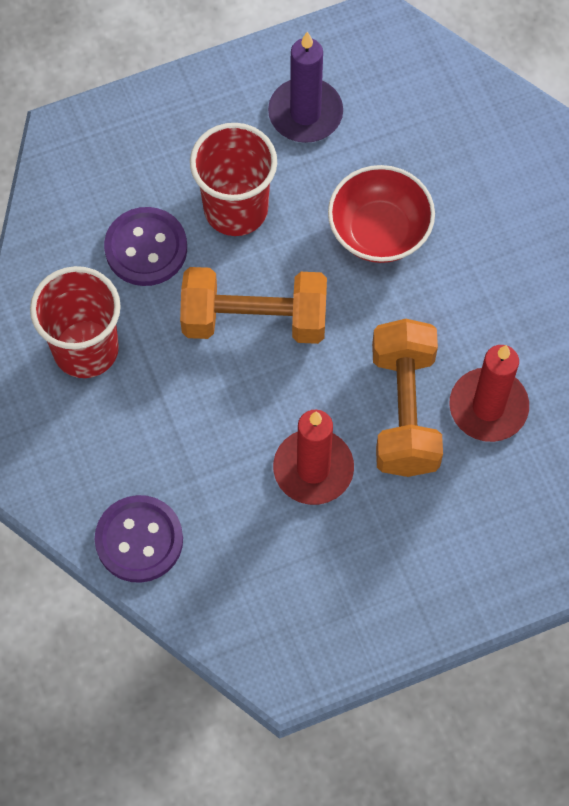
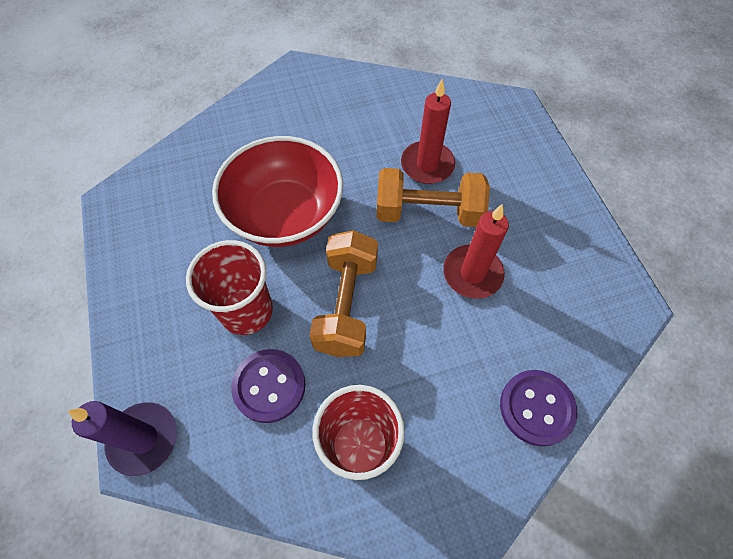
camera: 85 degrees left, 5 degrees down
(305, 113) = (173, 254): purple candle -> purple candle (143, 439)
(379, 231) = (285, 215): red bowl -> red bowl, size x1.54

